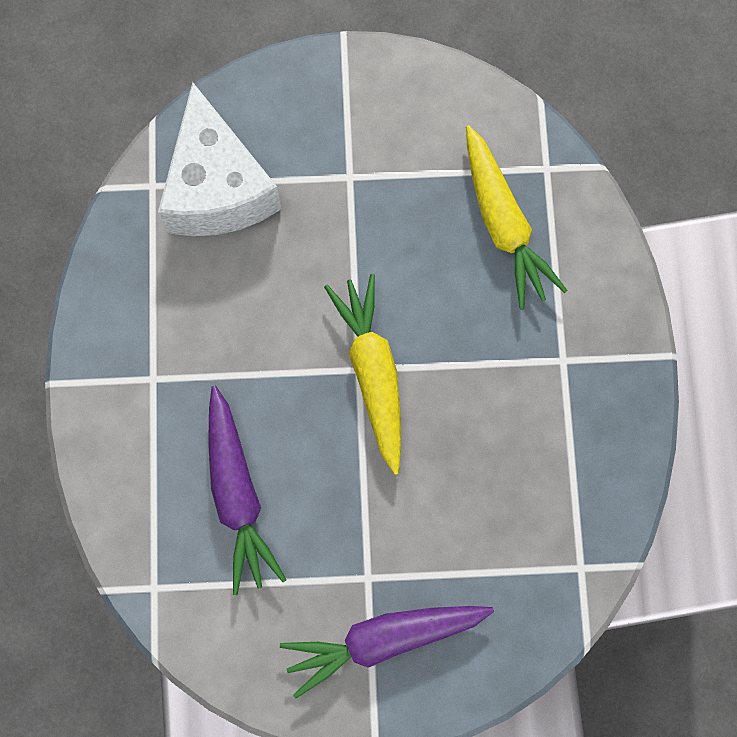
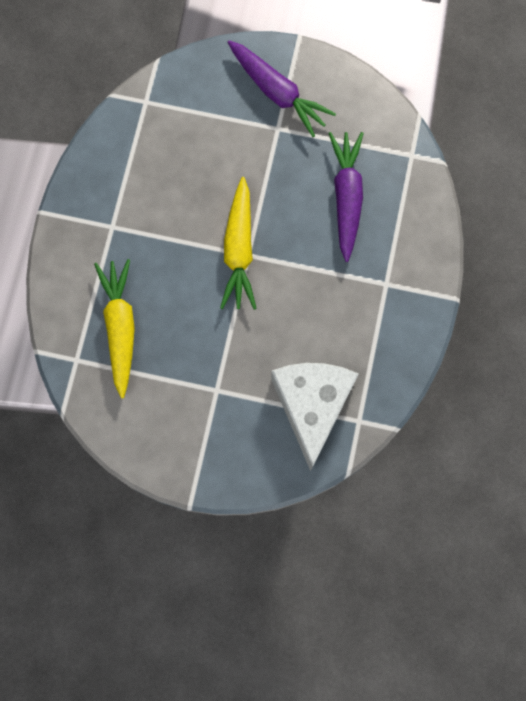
camera: 165 degrees left, 0 degrees up
(384, 639) = (277, 92): purple carrot -> purple carrot turned 45 degrees clockwise

